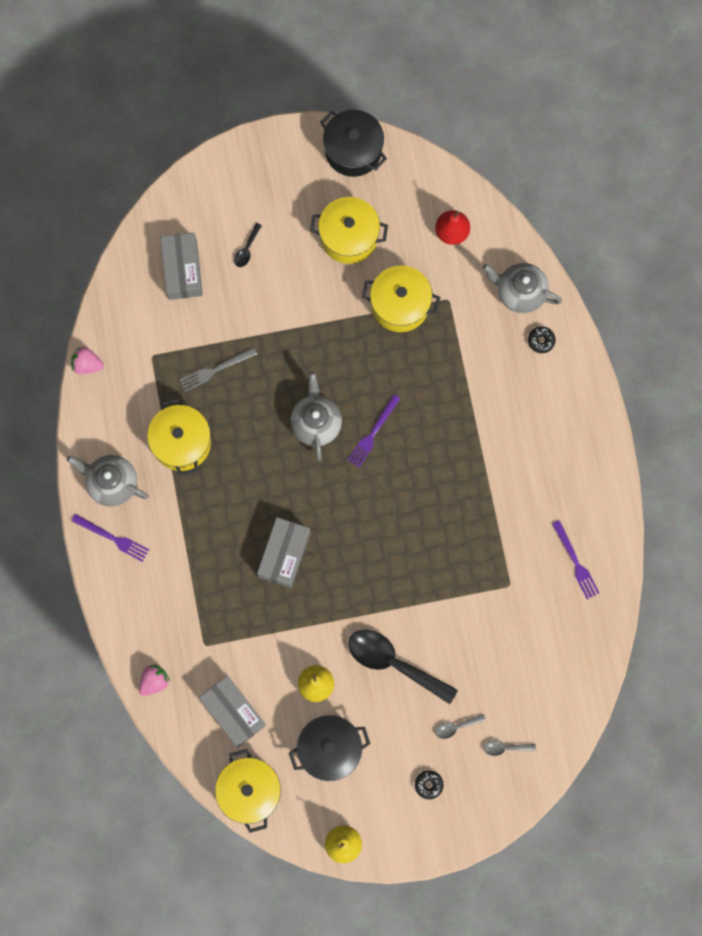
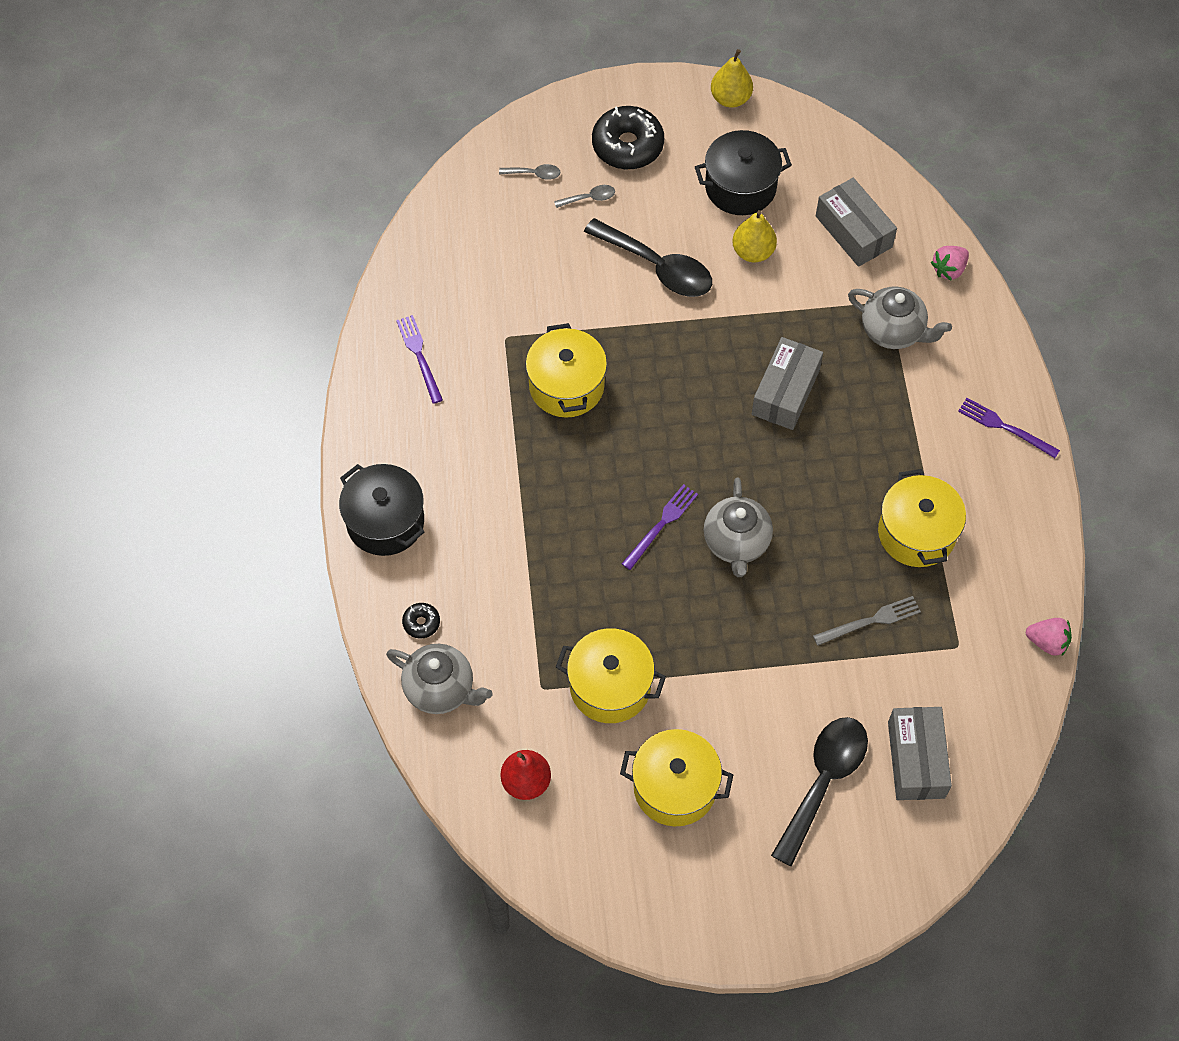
camera: 175 degrees left, 15 degrees down
(111, 483) = (1008, 491): grey teapot -> grey teapot (893, 331)
(246, 249) = (823, 782): black spoon -> black spoon, size x2.31
(249, 791) = (836, 154): yellow pot -> yellow pot (566, 386)
(353, 150) = (659, 916): black pot -> black pot (385, 522)
(428, 785) = (627, 145): black donut -> black donut, size x2.17

